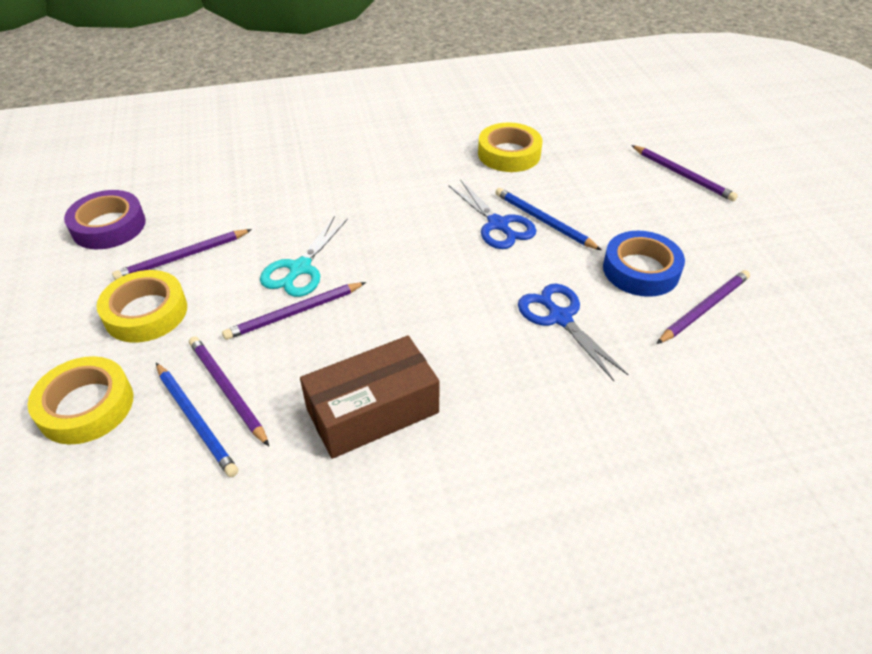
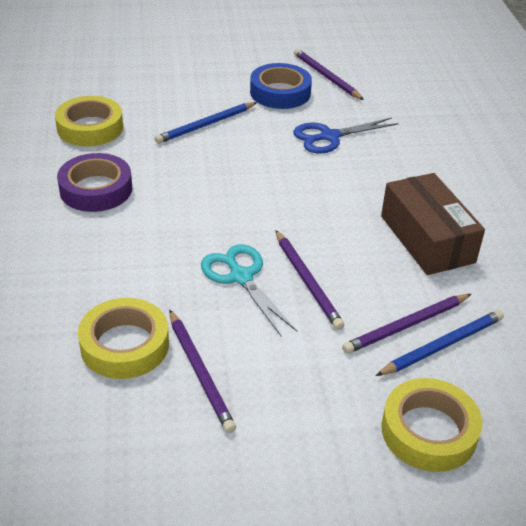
camera: 85 degrees left, 5 degrees down
(109, 226) = (114, 456): purple tape -> purple tape (96, 189)
(146, 312) = (293, 397): yellow tape -> yellow tape (125, 345)
(300, 269) = (241, 277): turquoise scissors -> turquoise scissors turned 150 degrees counterclockwise
(498, 225) = (204, 149): blue scissors -> none
(682, 175) = (163, 50): purple pencil -> none

